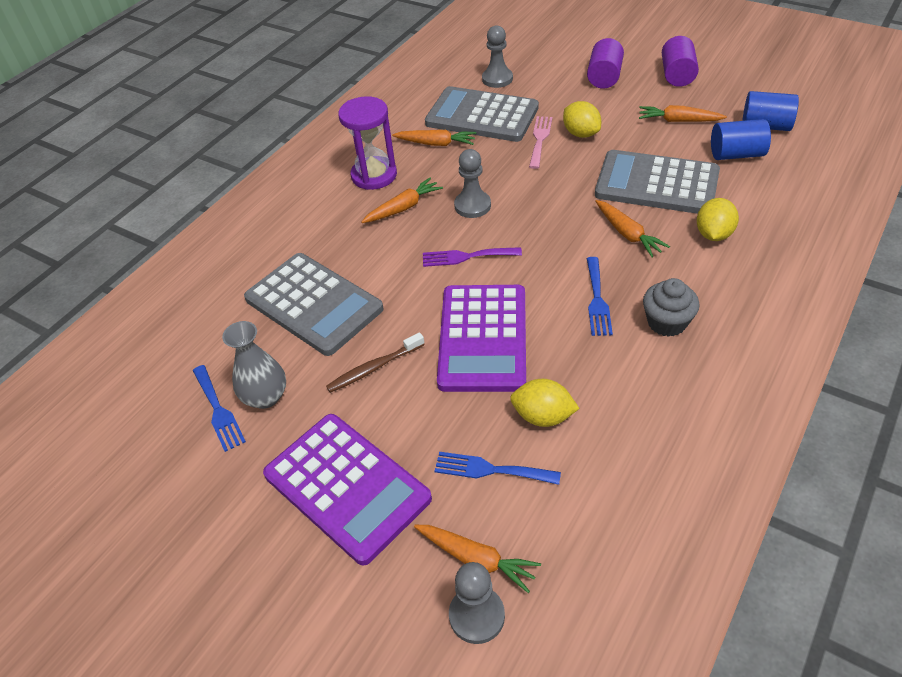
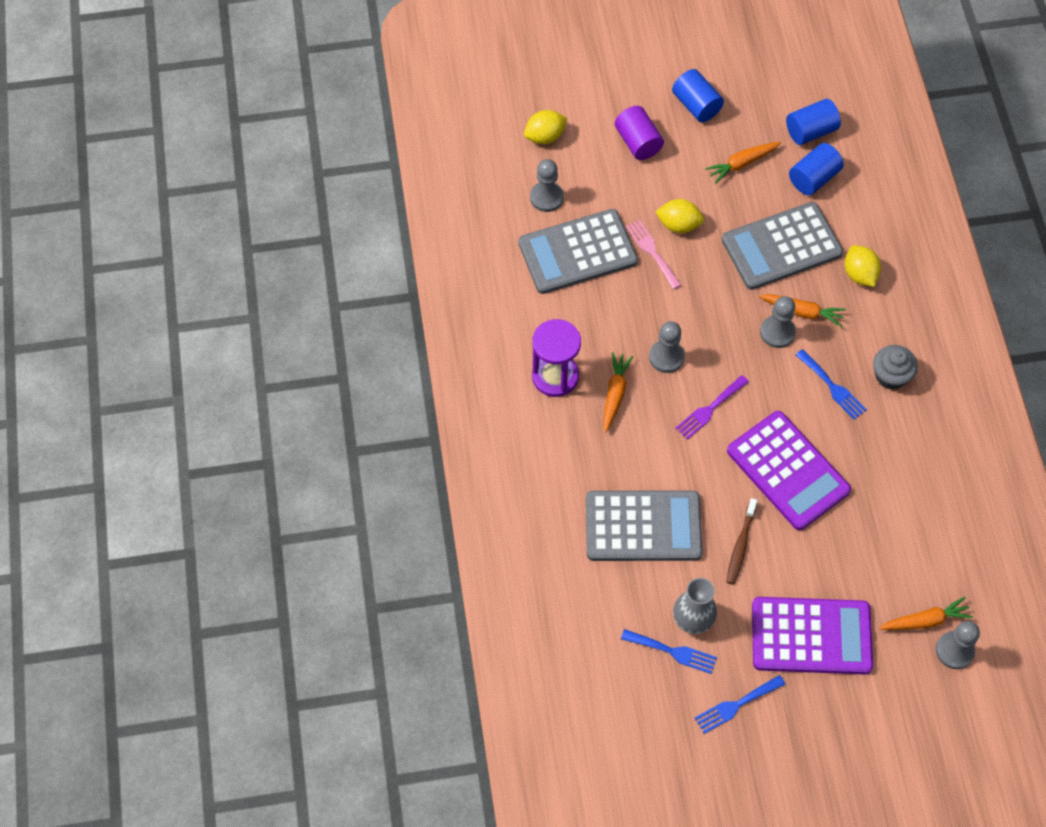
camera: 45 degrees left, 15 degrees up
(436, 143) = (571, 309): orange carrot -> none
(490, 470) = (882, 561): blue fork -> blue fork (736, 705)
(543, 416) = (878, 502): yellow lemon -> yellow lemon (545, 136)
(588, 236) = (777, 332): none -> grey pawn
(677, 75) = (696, 105): purple cylinder -> blue cylinder

